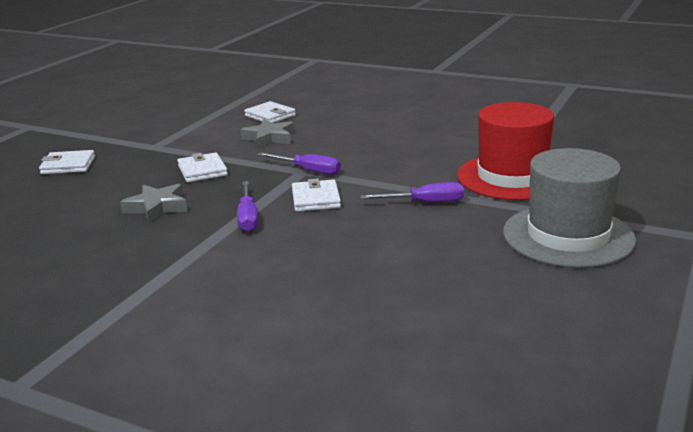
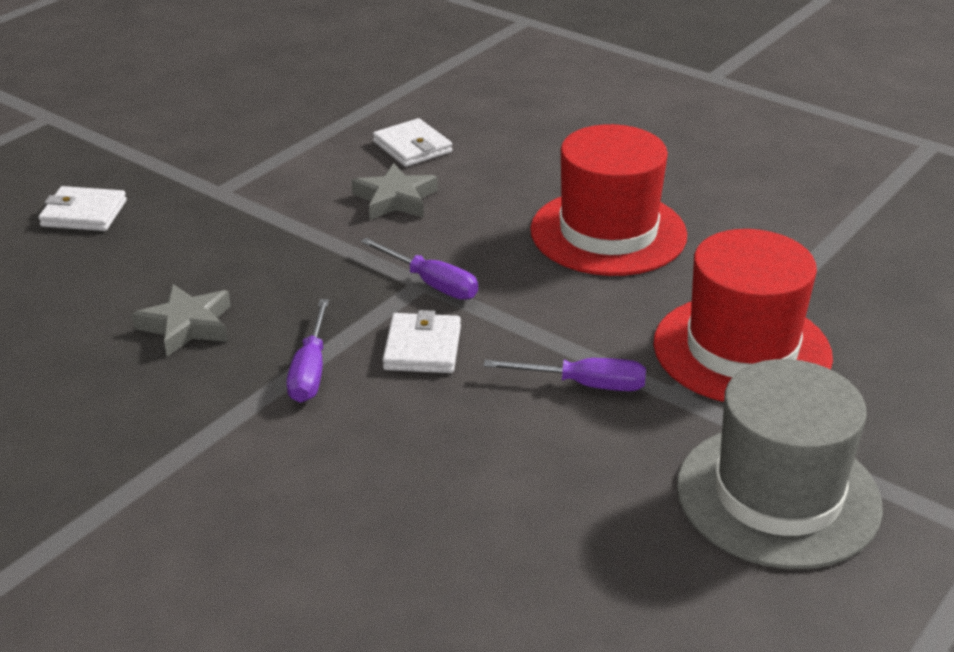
camera: 10 degrees right, 10 degrees up
(202, 171) = (274, 257): white wallet -> none
(406, 138) = (608, 232): none -> red hat

